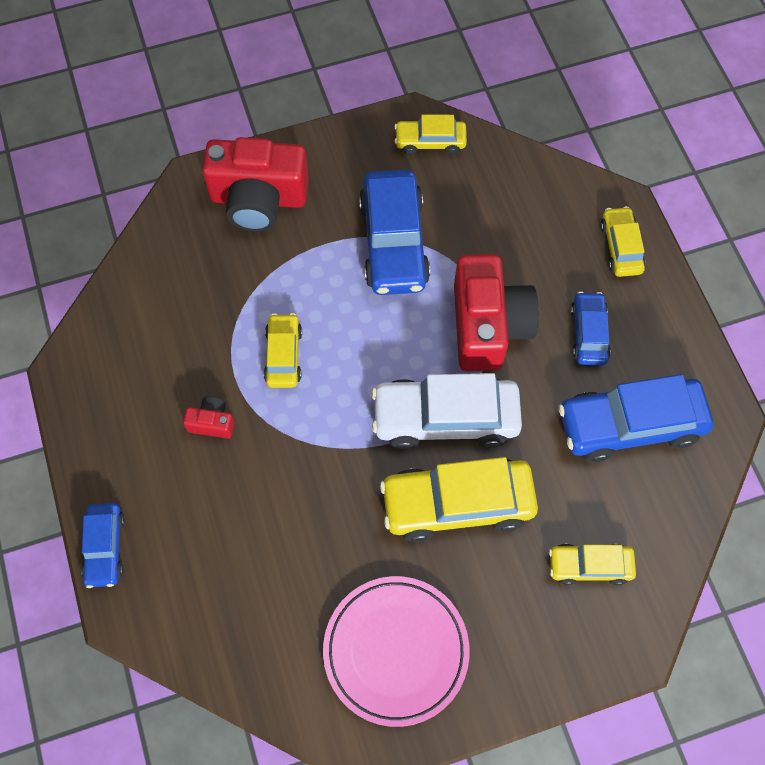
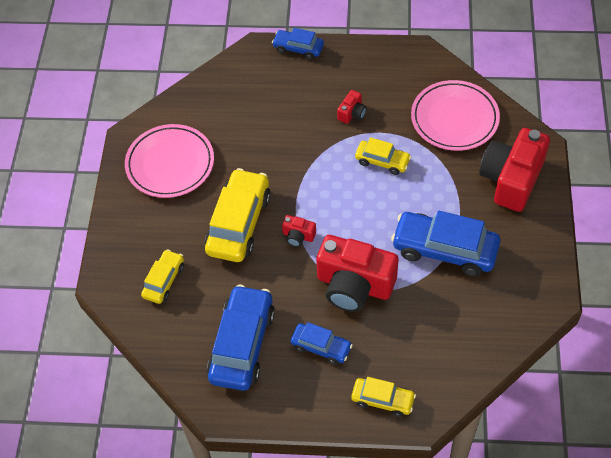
camera: 115 degrees right, 10 degrees down
(180, 289) = (454, 118): none -> pink plate
(430, 142) = (527, 303): yellow car -> none
(445, 418) = (298, 236): white car -> red camera

